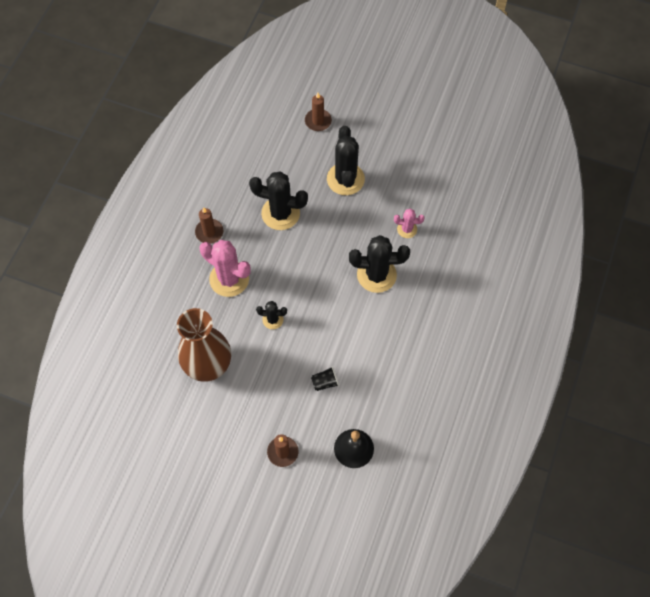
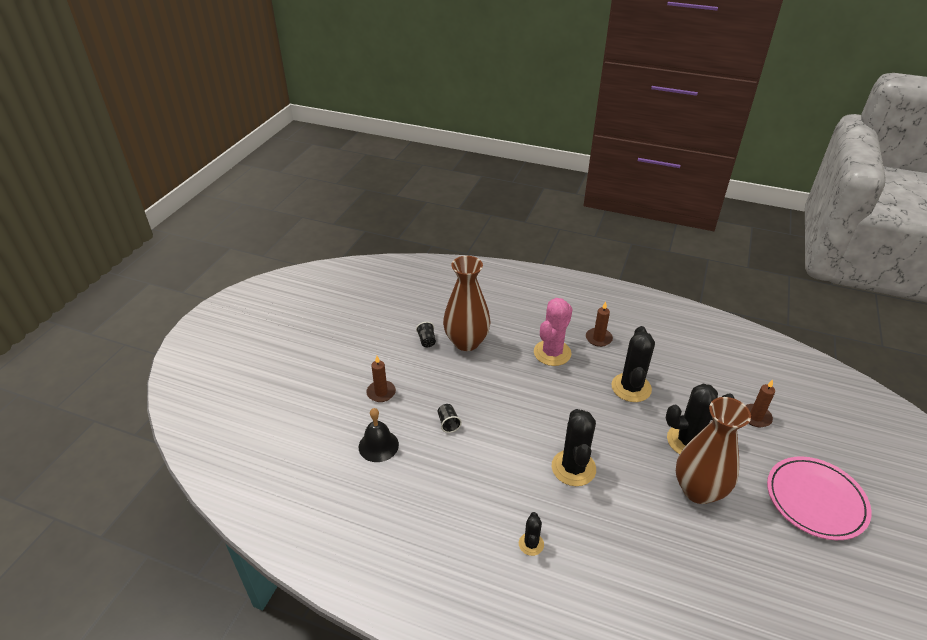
camera: 90 degrees right, 25 degrees down
(203, 408) = (427, 340): none -> black cup
(272, 319) = (513, 383): black cactus -> black cactus (531, 544)
(396, 183) = (698, 490): none -> brown vase
(403, 105) = (815, 500): none -> pink plate
(407, 229) = (638, 499): pink cactus -> none

